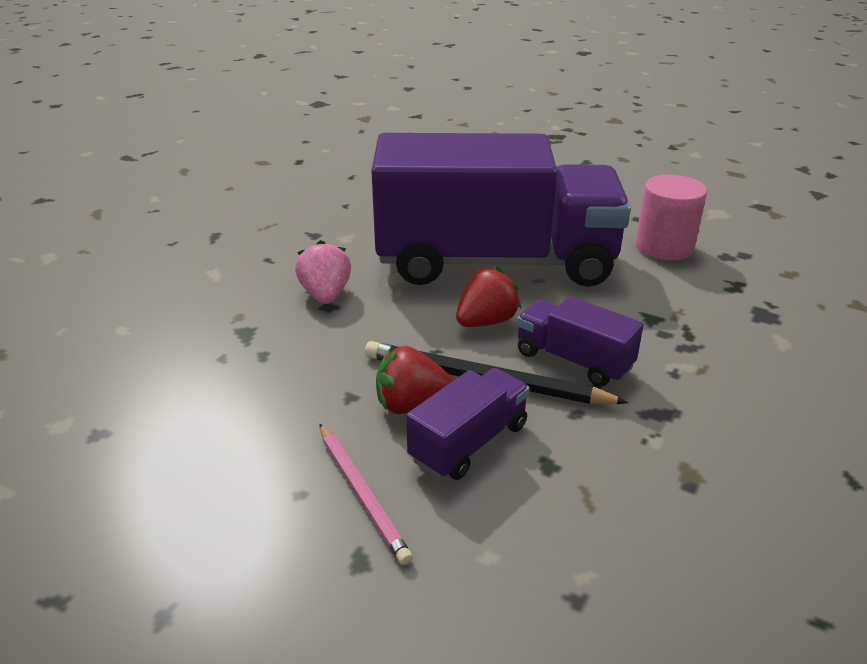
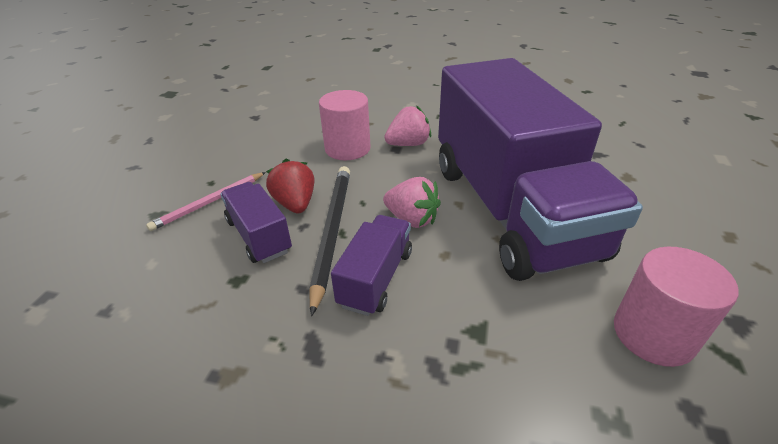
camera: 75 degrees right, 5 degrees up
(299, 344) = (347, 148): none -> pink cylinder
(469, 442) = (259, 236): purple truck -> purple truck turned 150 degrees counterclockwise
(486, 321) = (412, 219): red strawberry -> pink strawberry

